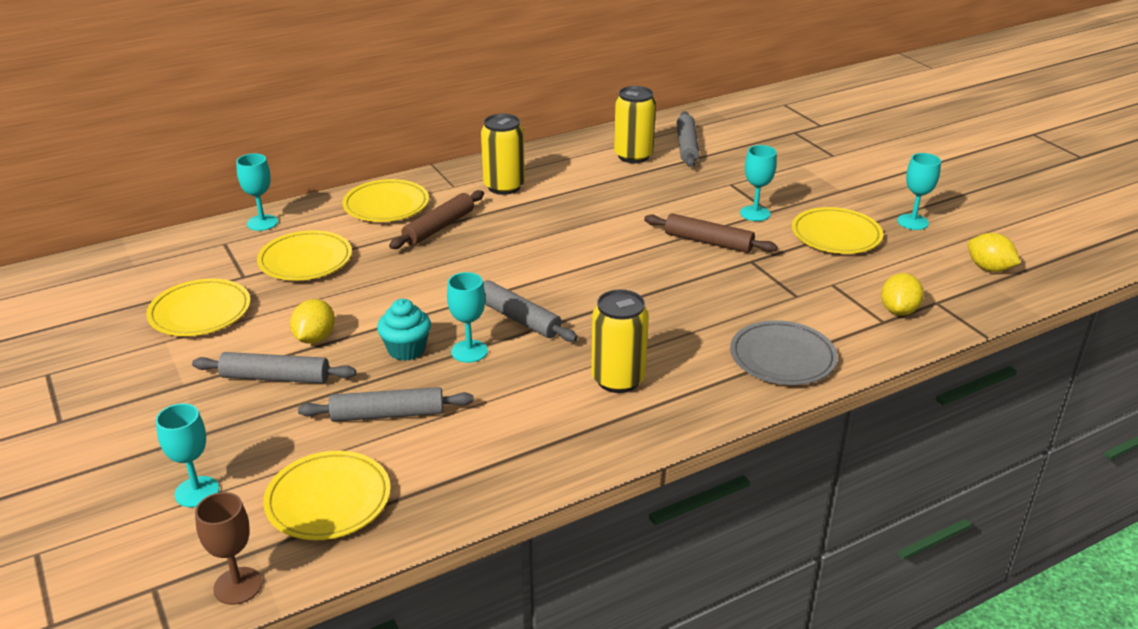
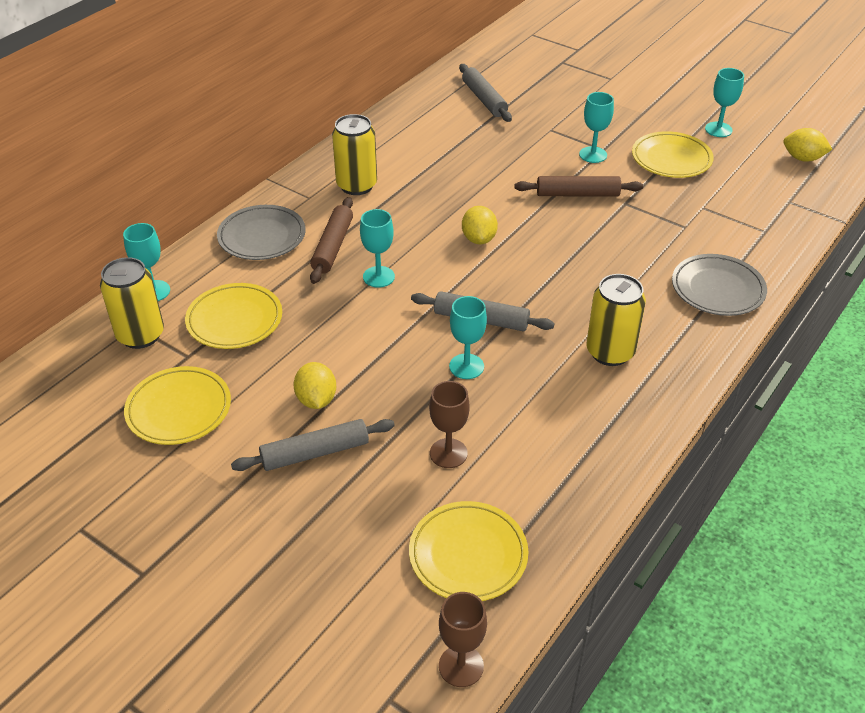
camera: 25 degrees left, 10 degrees up
(197, 492) = (344, 593): turquoise goblet -> turquoise goblet (378, 277)
(386, 205) = (262, 236): yellow plate -> grey plate
(388, 414) = (448, 453): grey rolling pin -> brown goblet
(406, 349) = (410, 383): turquoise cupcake -> none
(633, 156) = (446, 121): yellow can -> yellow can (140, 335)
(898, 311) = (768, 217): yellow lemon -> yellow lemon (479, 239)

